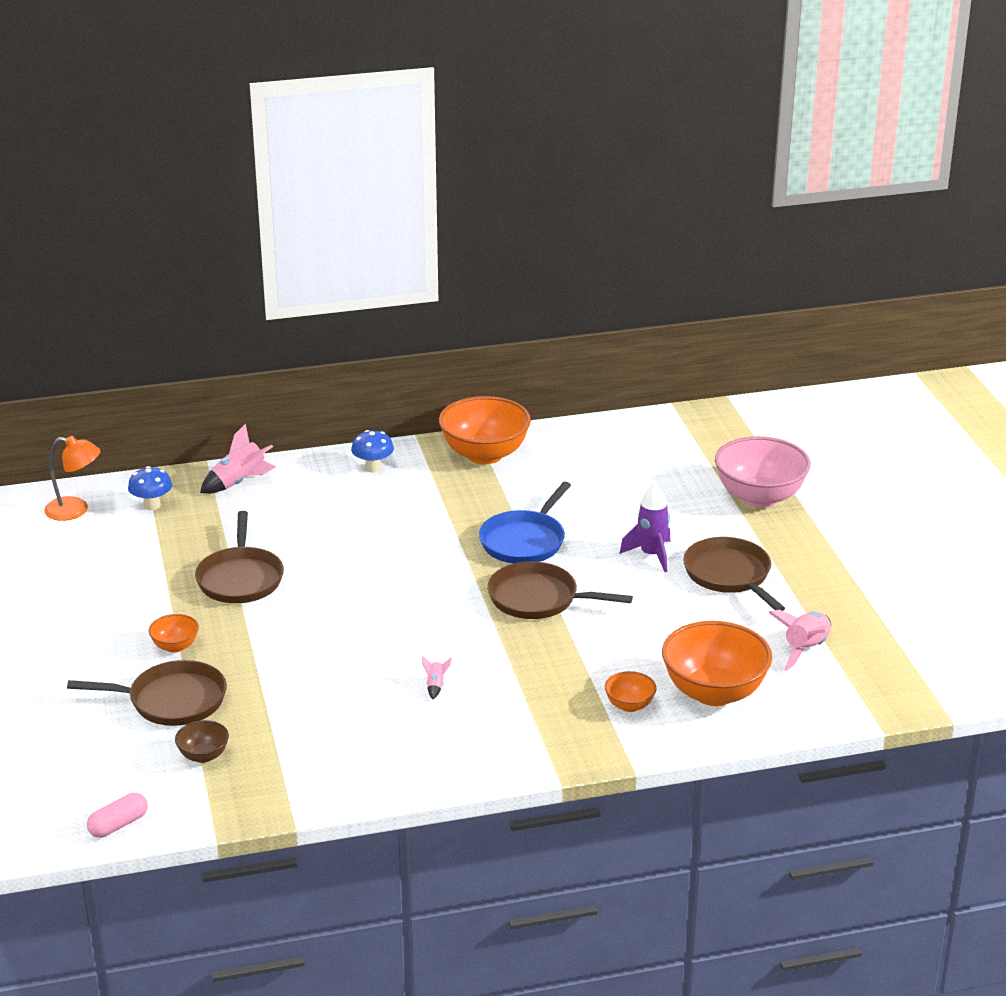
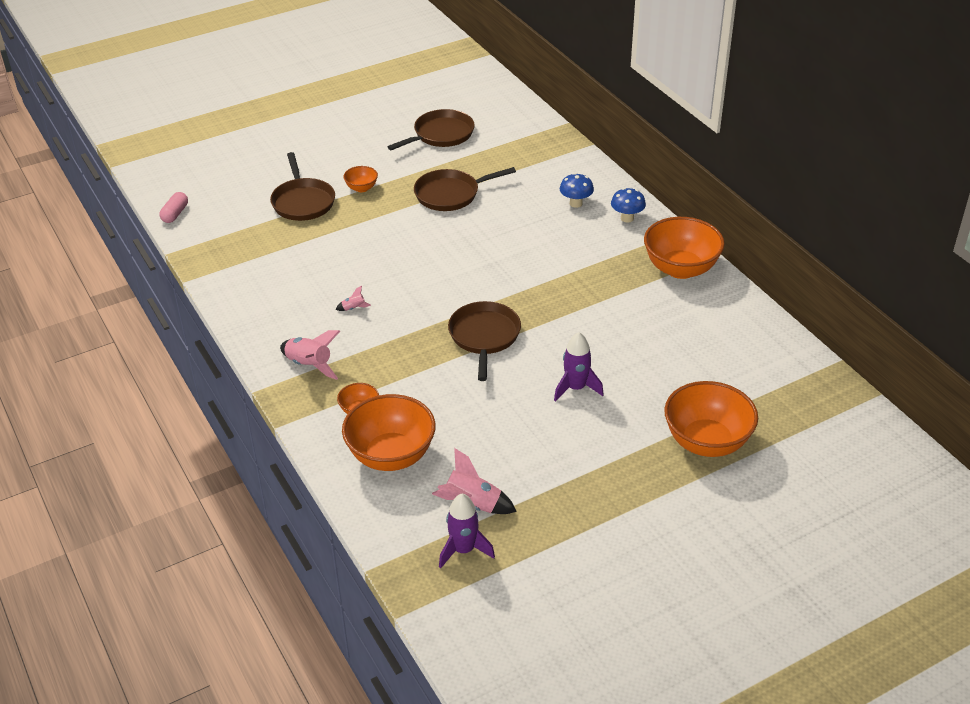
camera: 75 degrees right, 10 degrees up
(75, 510) = (501, 110): orange lamp -> none
(118, 825) = (175, 214): pink capsule -> pink capsule turned 75 degrees clockwise
(152, 505) = (522, 137): blue mushroom -> blue mushroom (576, 203)
(203, 756) = (249, 228): brown bowl -> none
(239, 482) = (572, 164): pink rocket -> pink rocket (309, 365)
(524, 541) = (562, 314): blue pan -> none
(729, 575) = (567, 440): brown pan -> brown pan (441, 134)
(759, 497) = (706, 442): pink bowl -> orange bowl
(869, 665) = (463, 550): none -> purple rocket

